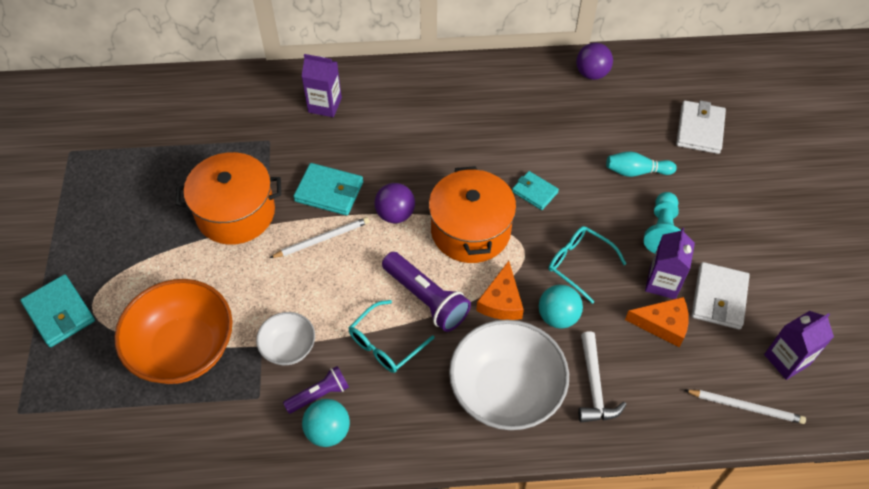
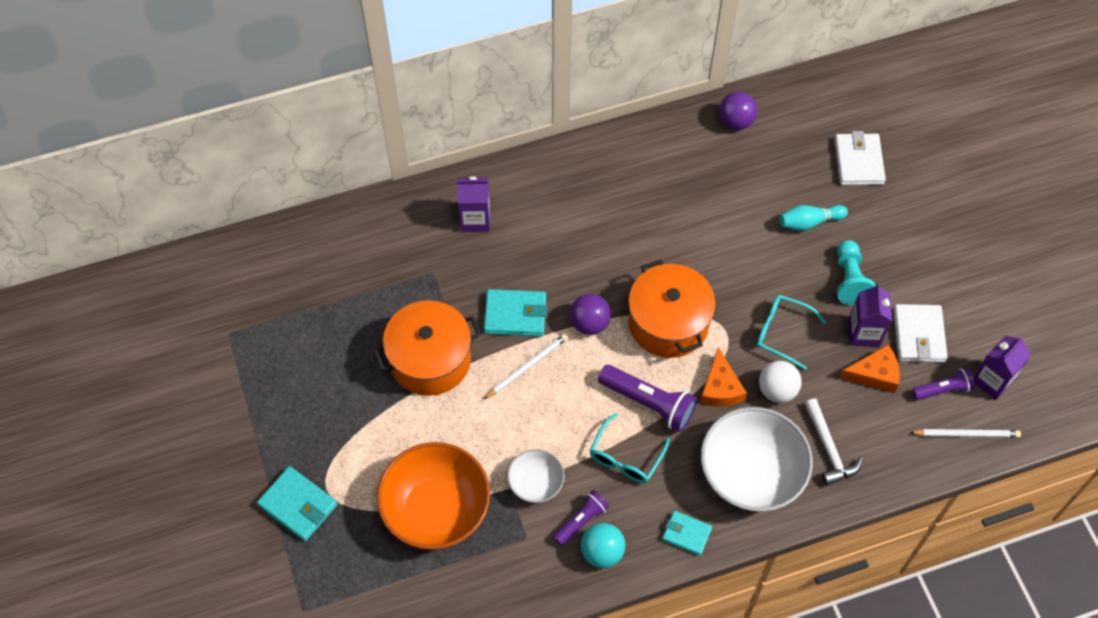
camera: 15 degrees left, 5 degrees up
(534, 192) = (717, 267): turquoise wallet -> turquoise wallet (686, 534)
(558, 316) = (777, 390): turquoise ball -> white ball
(731, 356) = (942, 389): none -> purple flashlight

